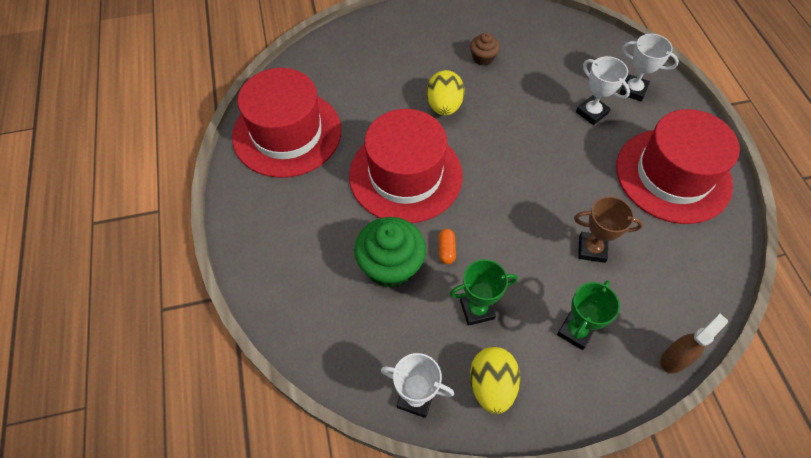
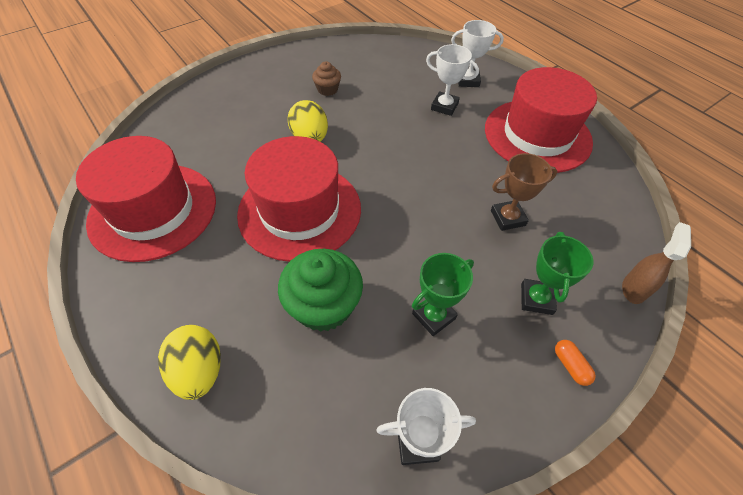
camera: 25 degrees left, 5 degrees down
(446, 250) = (374, 268): orange capsule -> orange capsule (570, 365)
(491, 385) = (488, 390): yellow egg -> yellow egg (199, 370)

